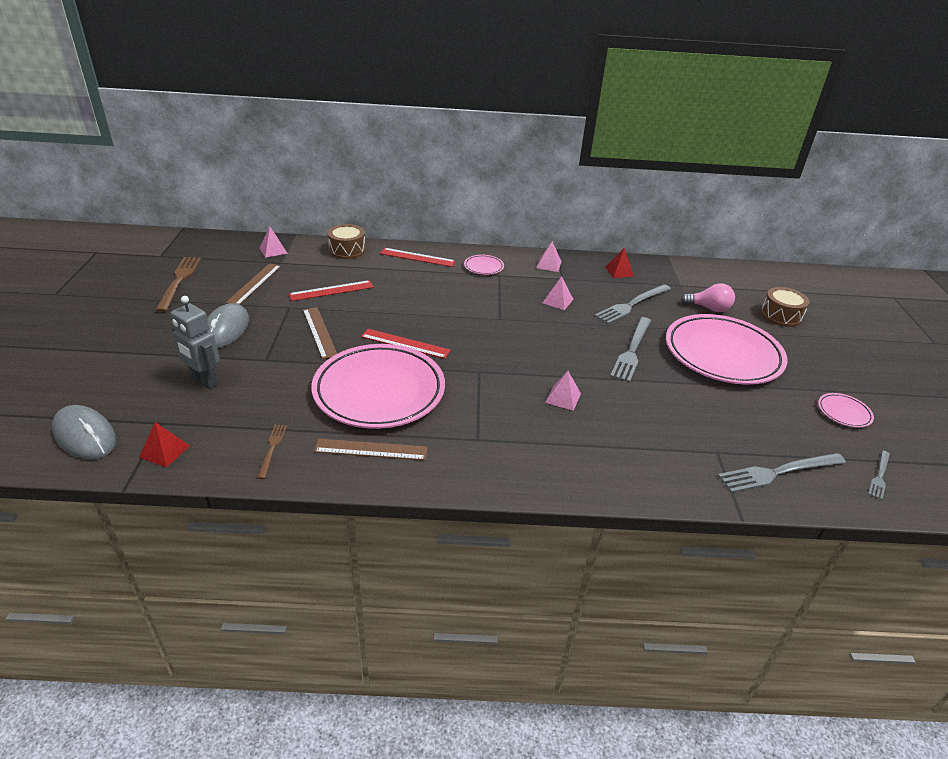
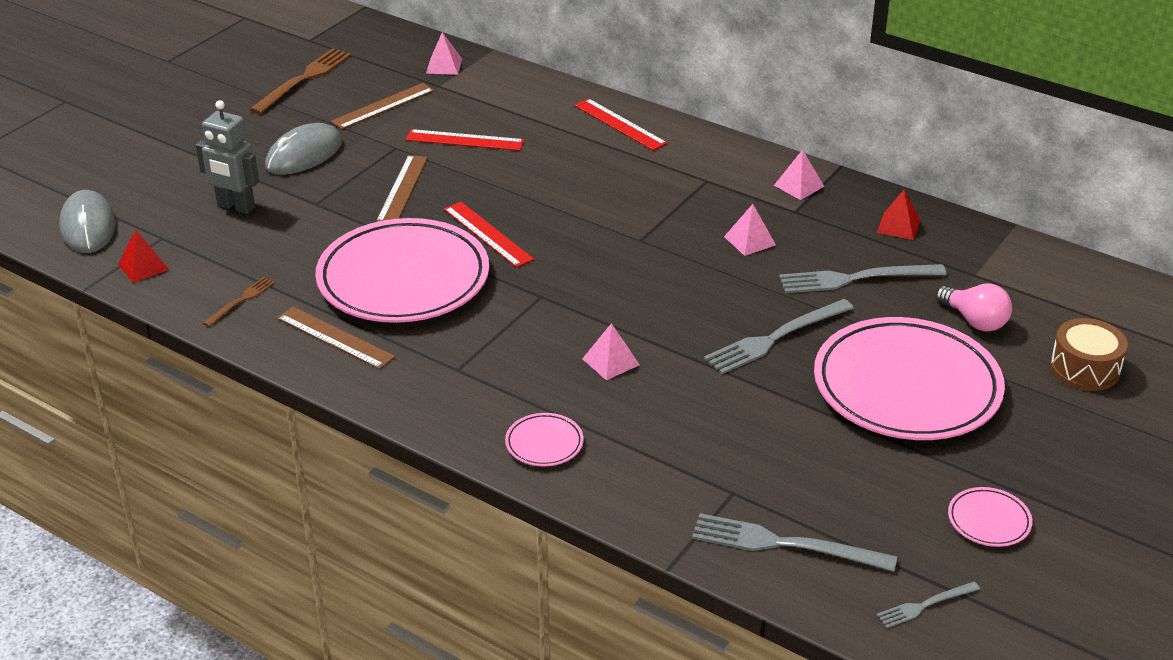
camera: 35 degrees right, 0 degrees up
(204, 381) = (236, 207): grey robot -> grey robot turned 45 degrees counterclockwise
(347, 250) = (536, 89): brown drum -> none
(483, 267) = (697, 163): pink plate -> pink plate (544, 443)

